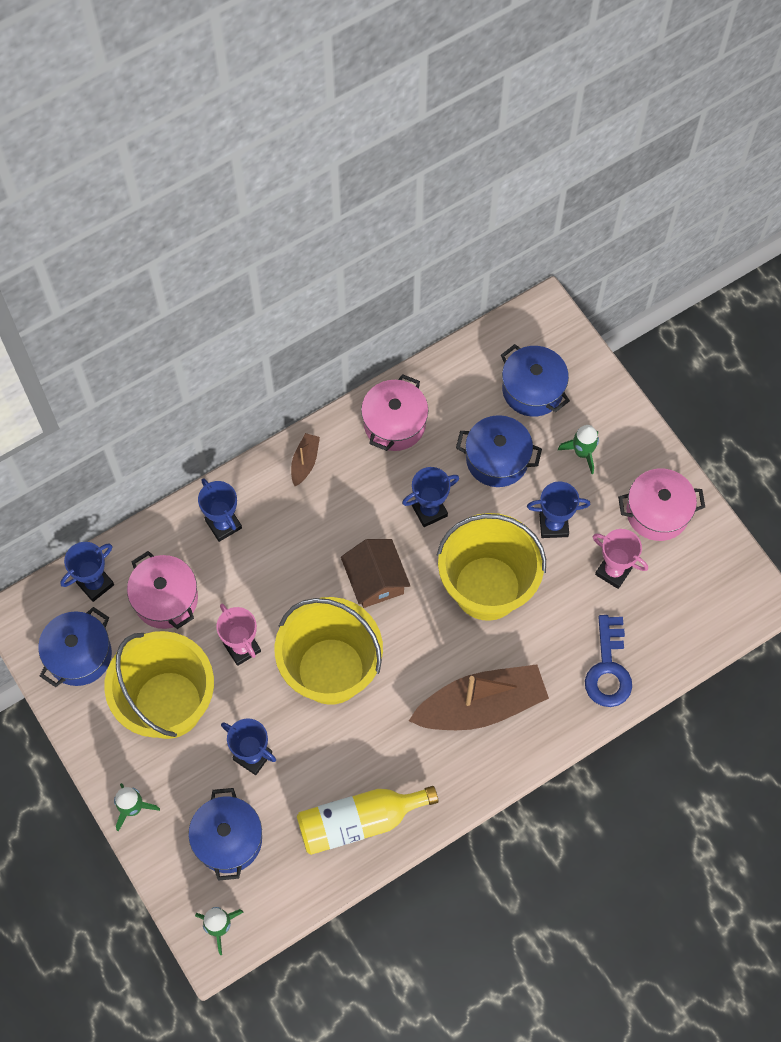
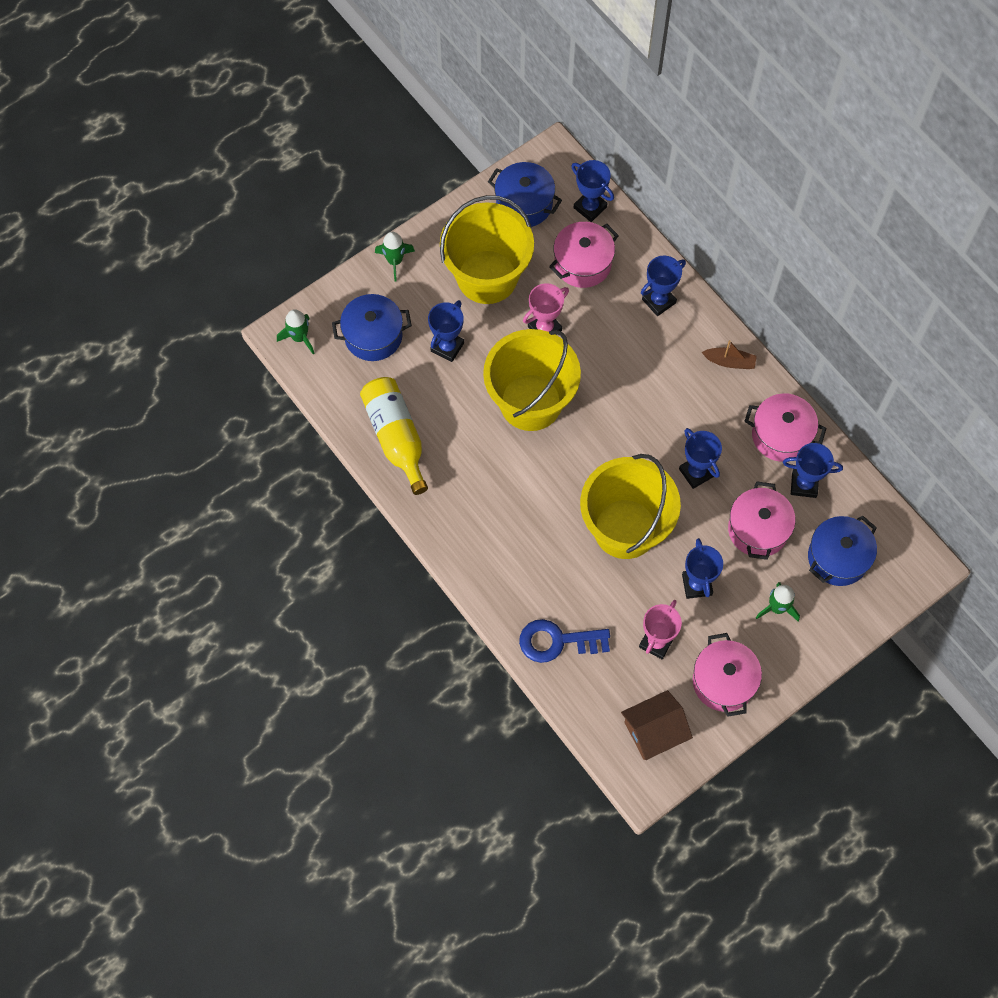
camera: 85 degrees right, 0 degrees up
(375, 580) = (621, 431): brown house -> brown house (654, 731)
(451, 409) = (804, 484): none -> blue trophy
(481, 705) = (510, 530): brown boat -> none
(497, 459) = (758, 529): blue pot -> pink pot

